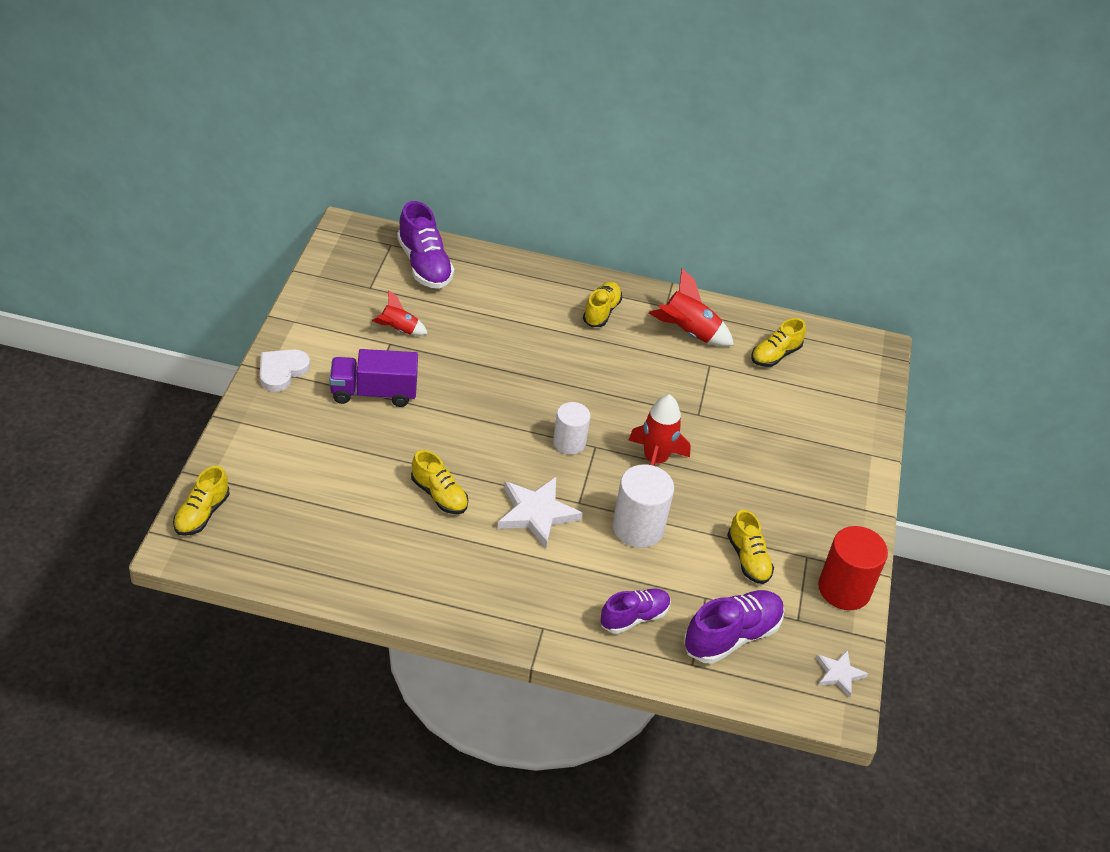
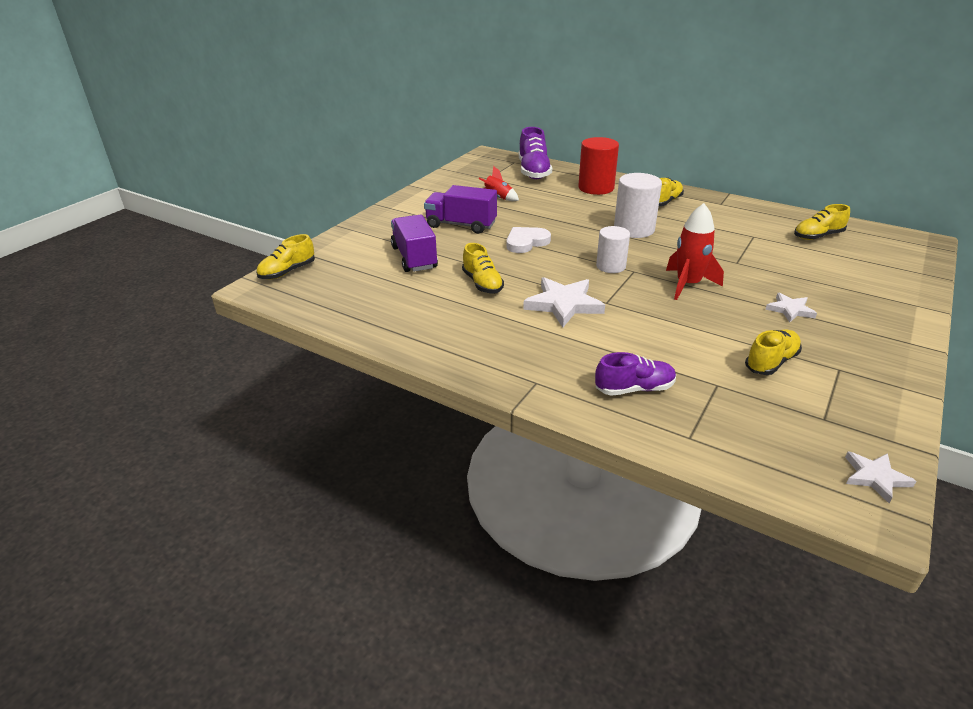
camera: 25 degrees right, 10 degrees down
(282, 371) = (400, 209): white heart -> white heart (526, 242)
(343, 463) = (414, 258): none -> purple truck
(638, 527) = (658, 325): white cylinder -> white cylinder (634, 229)
(688, 333) = (738, 218): red rocket -> none
(731, 636) = (741, 421): purple shoe -> none
(748, 559) = (771, 362): yellow shoe -> yellow shoe turned 135 degrees counterclockwise
(758, 482) = (790, 310): none -> white star
(844, 589) = (883, 401): red cylinder -> red cylinder (596, 188)

